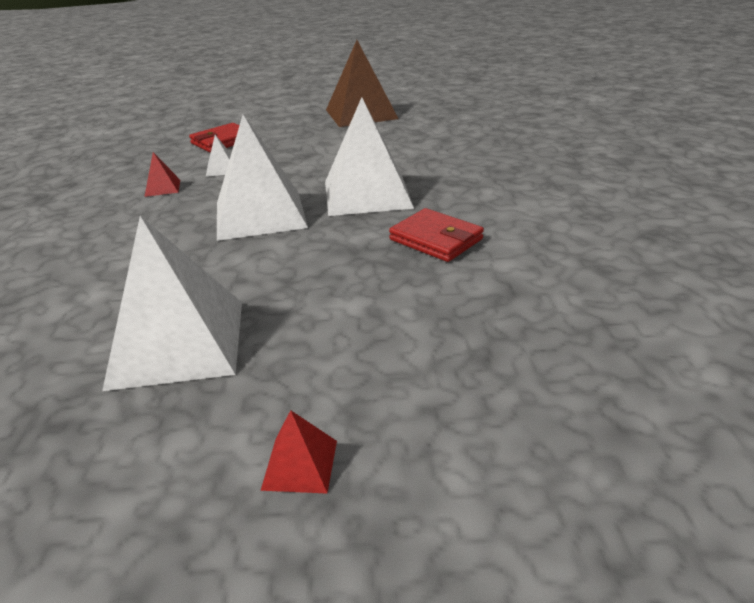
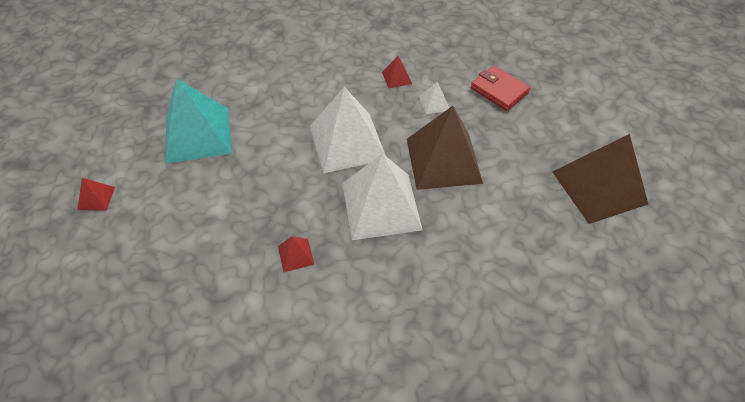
camera: 85 degrees right, 20 degrees up
(178, 342) = (198, 134): white pyramid -> turquoise pyramid
(310, 166) = (443, 160): none -> brown pyramid
(436, 239) = (295, 255): red wallet -> red pyramid

